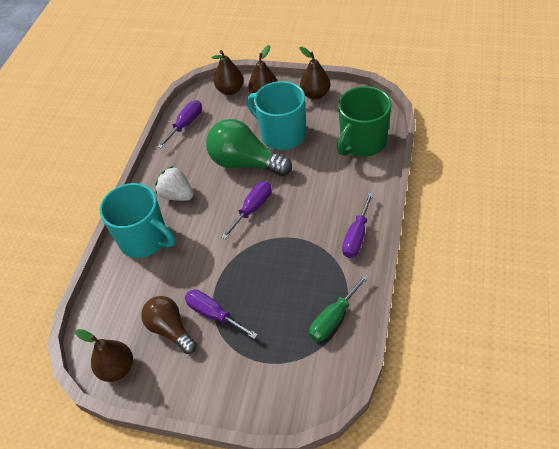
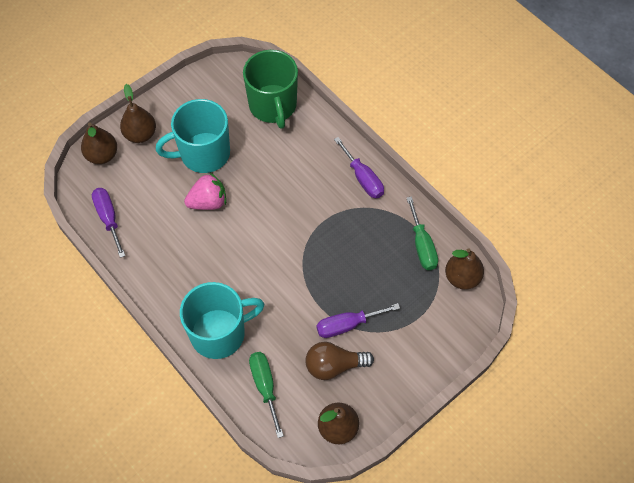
camera: 60 degrees left, 10 degrees up
(120, 296) = (265, 387): none -> green screwdriver
(177, 195) = (192, 278): white strawberry -> none
(245, 163) = (208, 202): green light bulb -> pink strawberry
(253, 209) = (266, 229): purple screwdriver -> none
(315, 94) = (182, 97): brown pear -> brown pear (462, 278)

